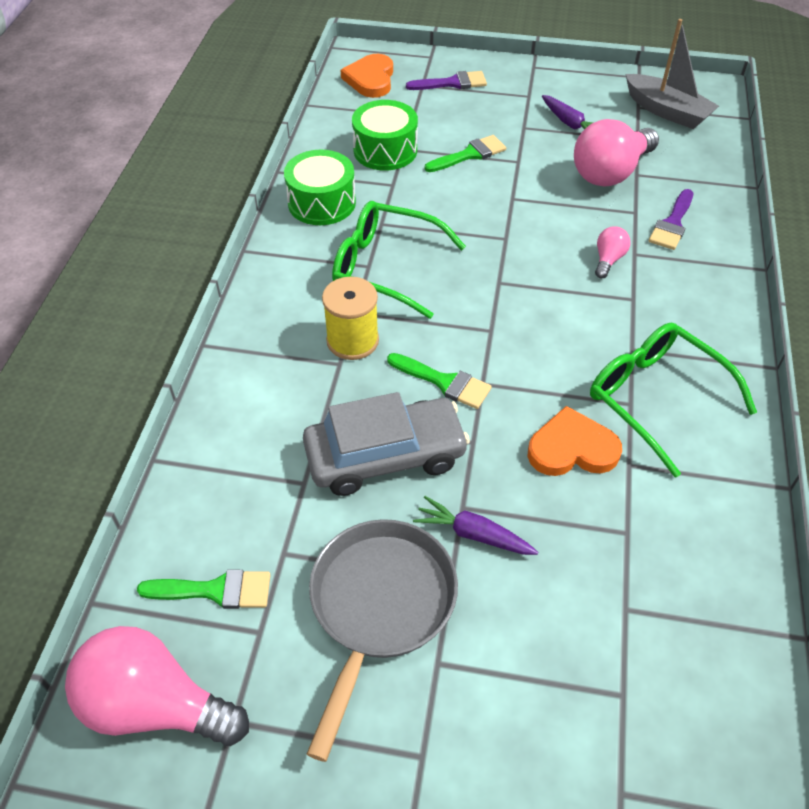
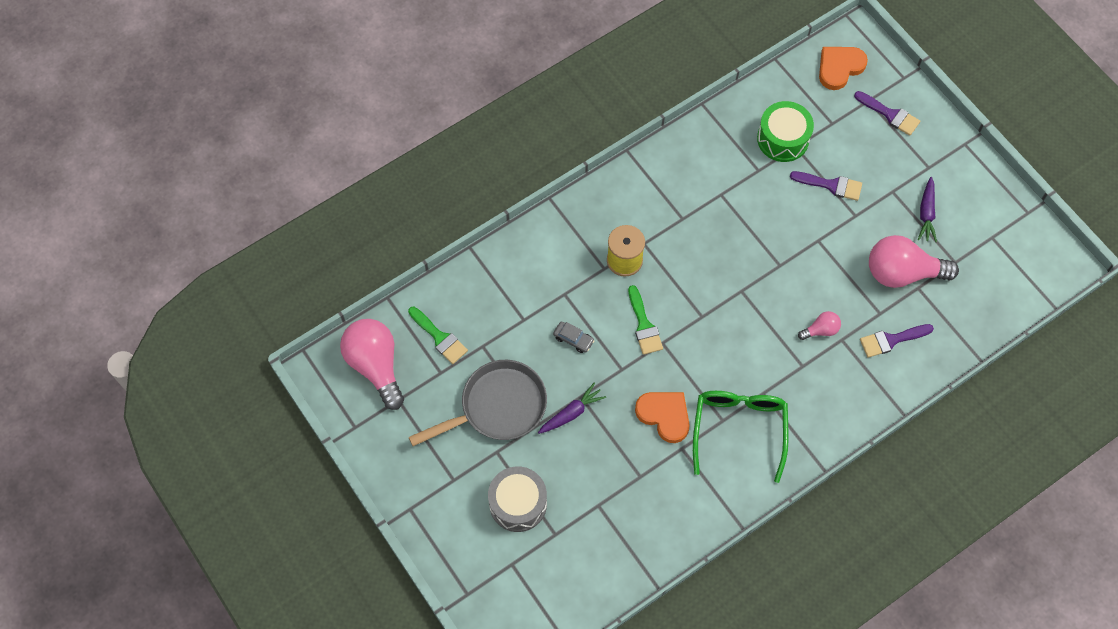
camera: 45 degrees right, 15 degrees up
(322, 203) = (703, 150): green drum -> none
(385, 267) = (690, 227): green glasses -> none
(385, 456) = (573, 339): grey car -> grey car, size x0.40
(470, 154) = (831, 185): green brush -> purple brush
(473, 534) = (571, 413): purple carrot -> purple carrot turned 75 degrees clockwise
(536, 702) = (518, 503): none -> grey drum
(667, 111) = (1006, 257): grey boat -> none

